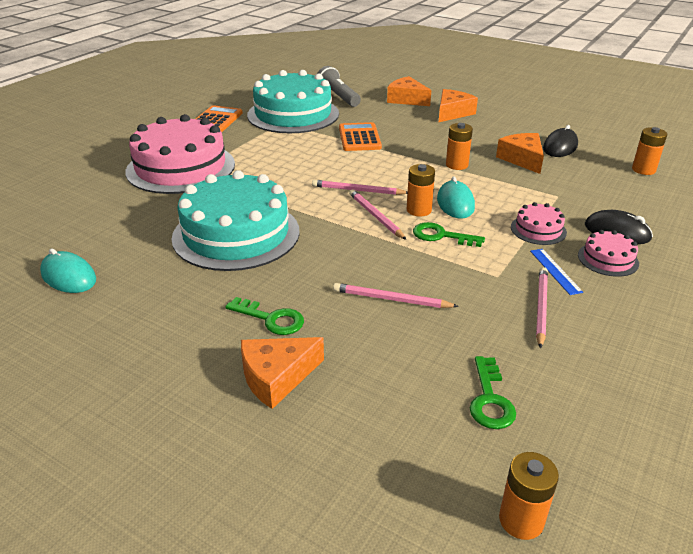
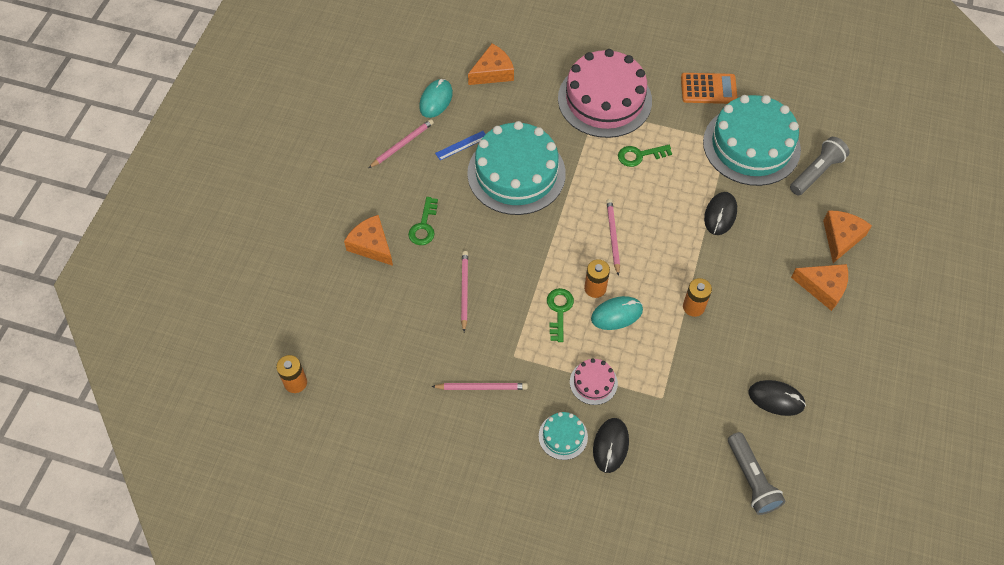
camera: 75 degrees right, 25 degrees up
(359, 138) = (720, 215): orange calculator -> black mouse
(375, 216) = (574, 258): pink pencil -> pink pencil (402, 144)
(490, 399) = (379, 361): green key -> green key (639, 155)
(522, 159) = (730, 364): orange cheese -> orange cheese (493, 72)
(555, 271) = (533, 396): blue ruler -> blue ruler (461, 145)
(608, 259) = (563, 436): pink cake -> turquoise cake
(643, 170) = (751, 479): orange battery -> grey flashlight

